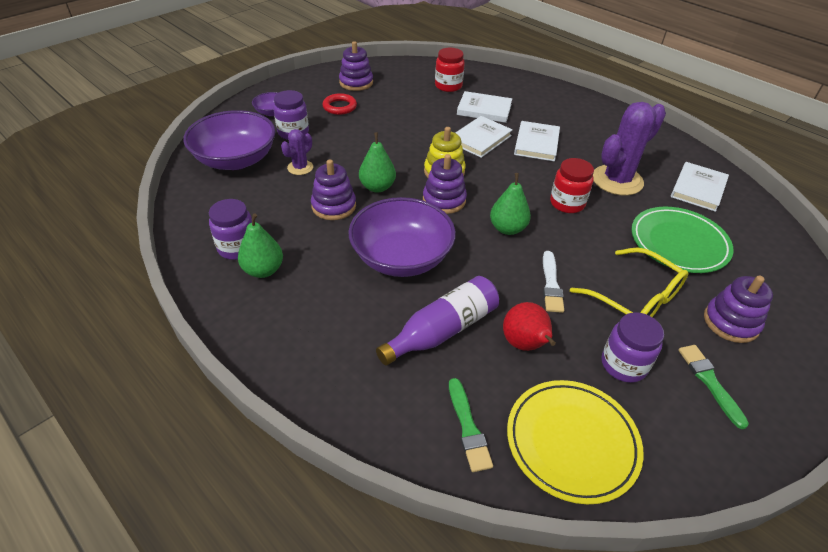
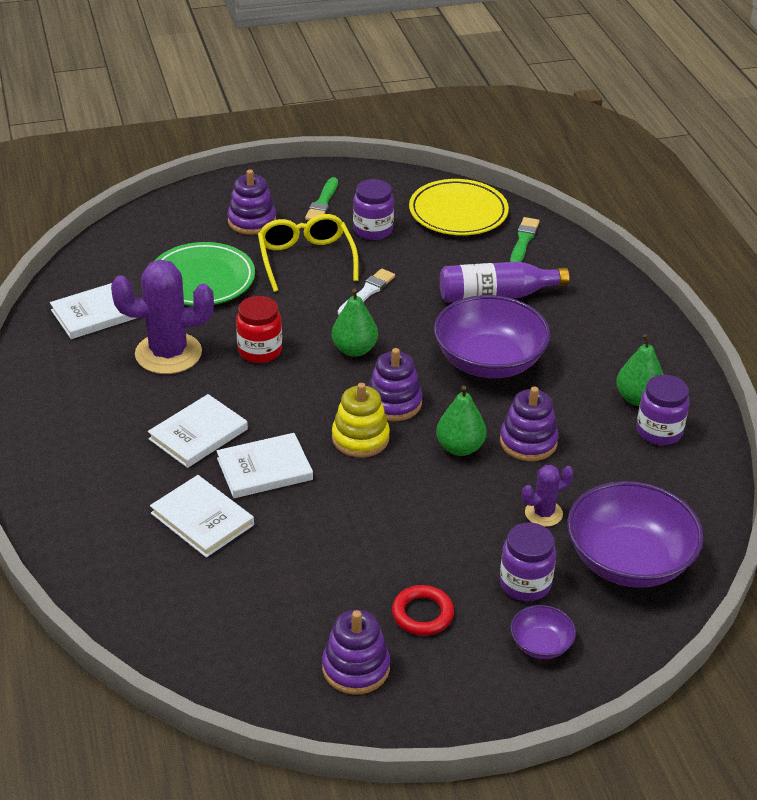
camera: 150 degrees left, 5 degrees down
(448, 86) = (205, 594): red jar -> none
(525, 344) = (436, 265): red pear -> none

